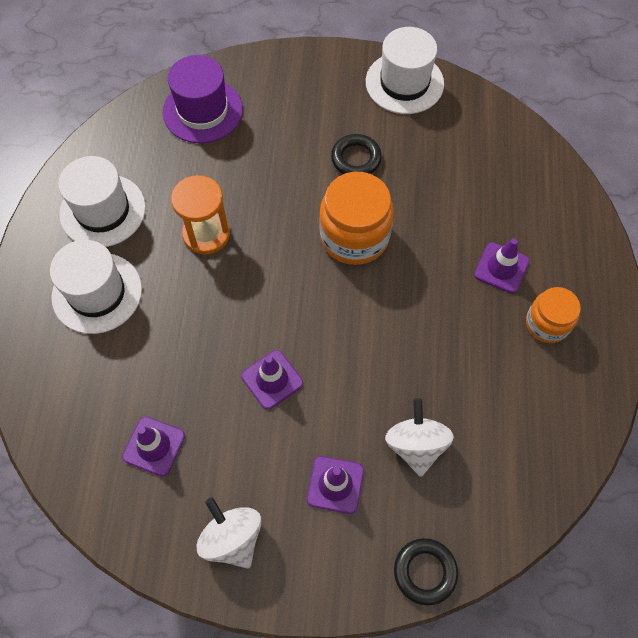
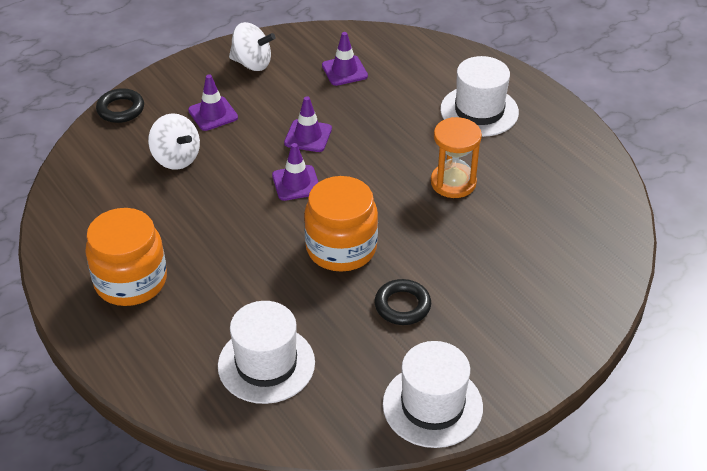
camera: 140 degrees right, 20 degrees down
(103, 211) = (544, 152): white hat -> white hat (266, 364)
(202, 111) = (572, 260): purple hat -> none
(501, 268) = (199, 298): purple traffic cone -> purple traffic cone (296, 183)
(547, 324) = (131, 281): orange jar -> orange jar, size x1.64

